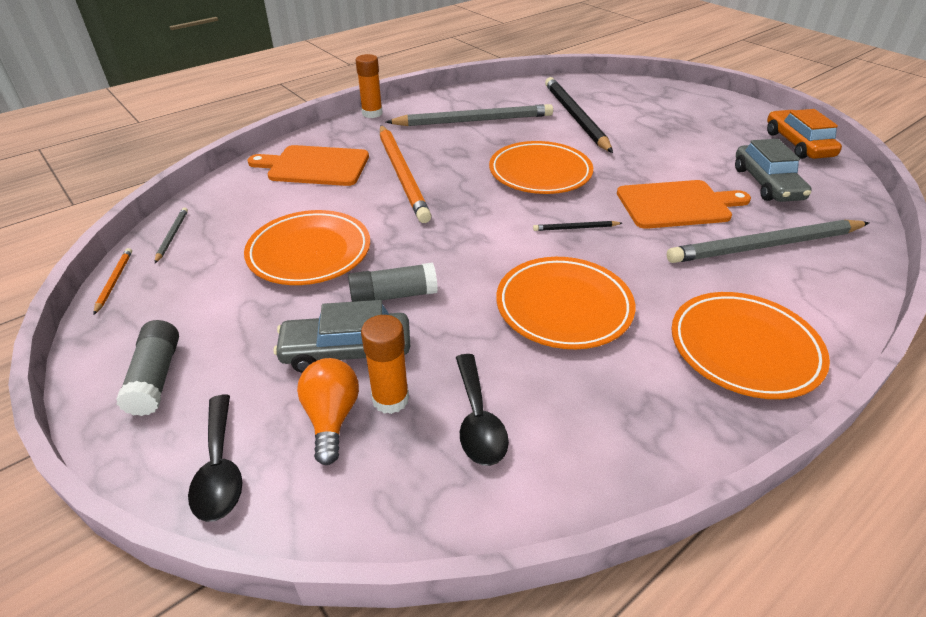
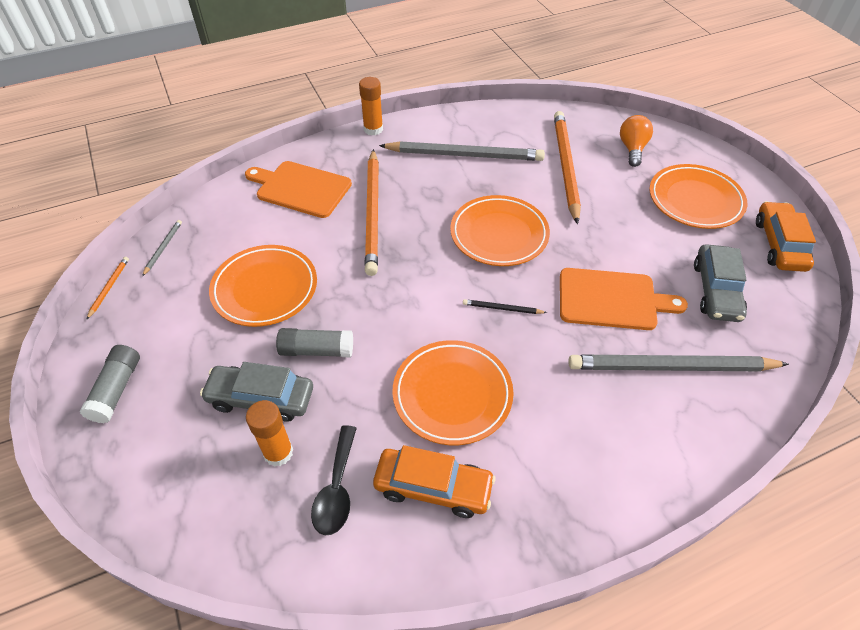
camera: 15 degrees right, 10 degrees up
(220, 468) = (139, 482): black spoon -> none
(332, 418) = (229, 459): orange light bulb -> orange light bulb (632, 149)
(575, 117) = (565, 166): black pencil -> orange pencil
(588, 394) = (433, 487): none -> orange car
(744, 349) = (588, 475): orange plate -> orange plate (695, 200)

